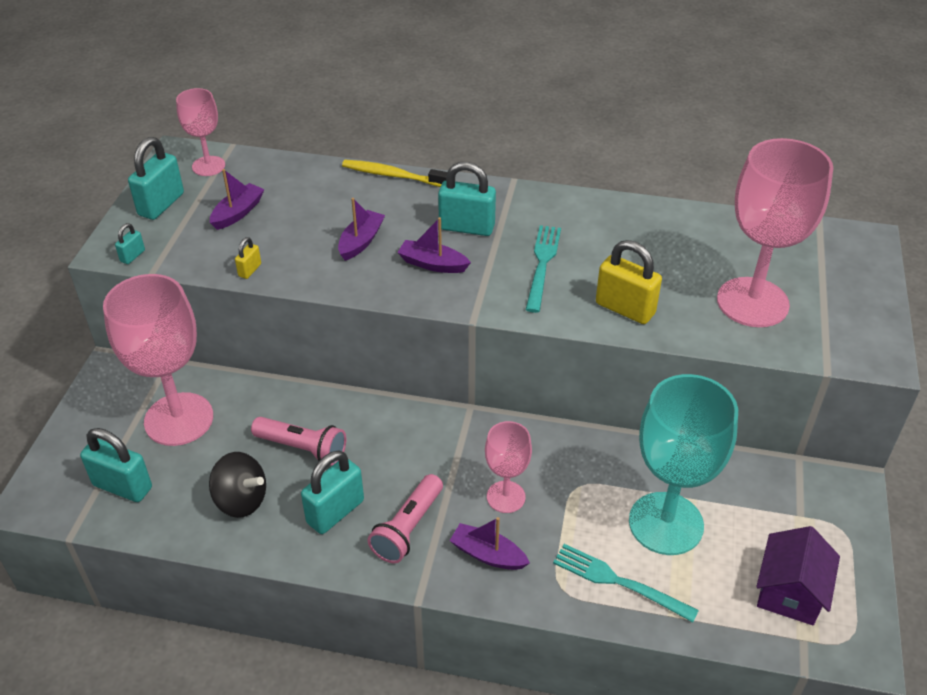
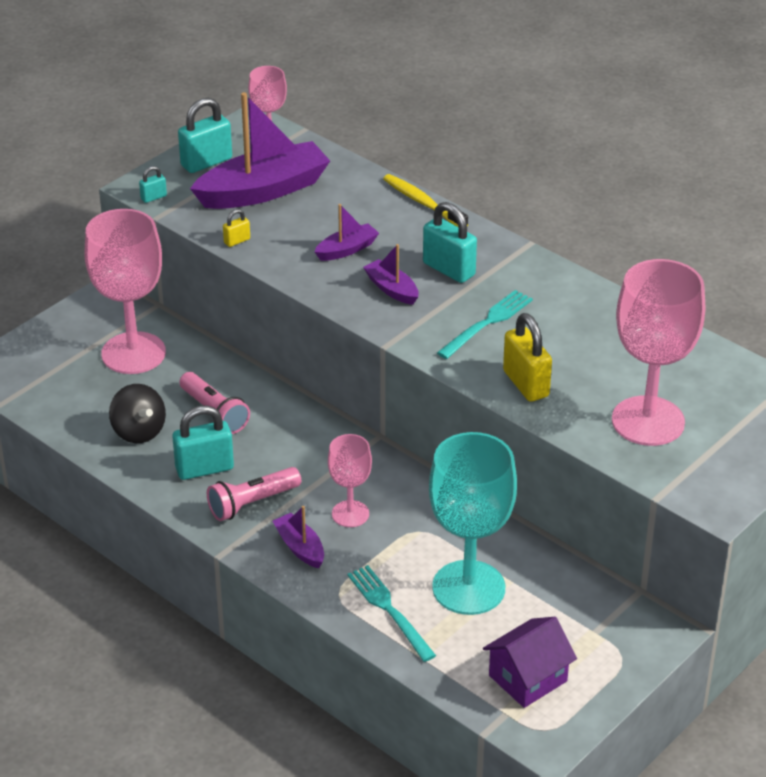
camera: 30 degrees right, 5 degrees down
(122, 486) = (57, 386): turquoise padlock -> none
(238, 213) = (263, 190): purple boat -> purple boat, size x2.10

